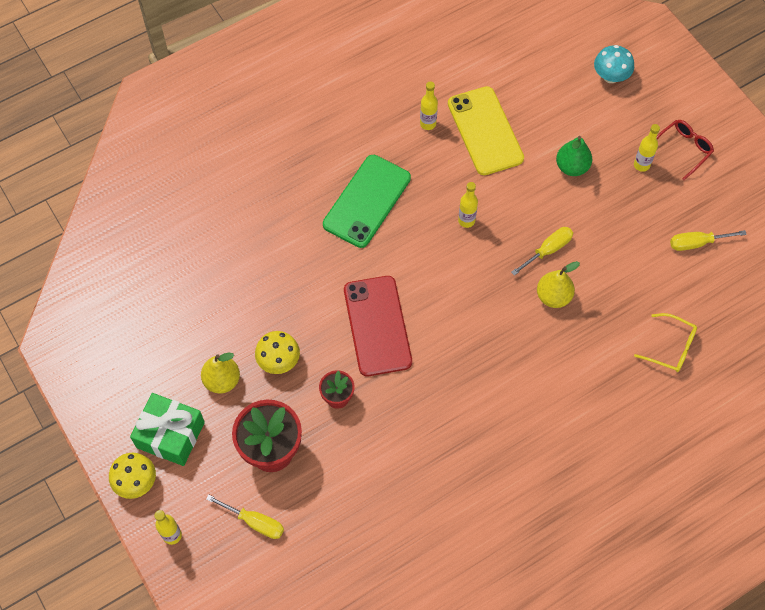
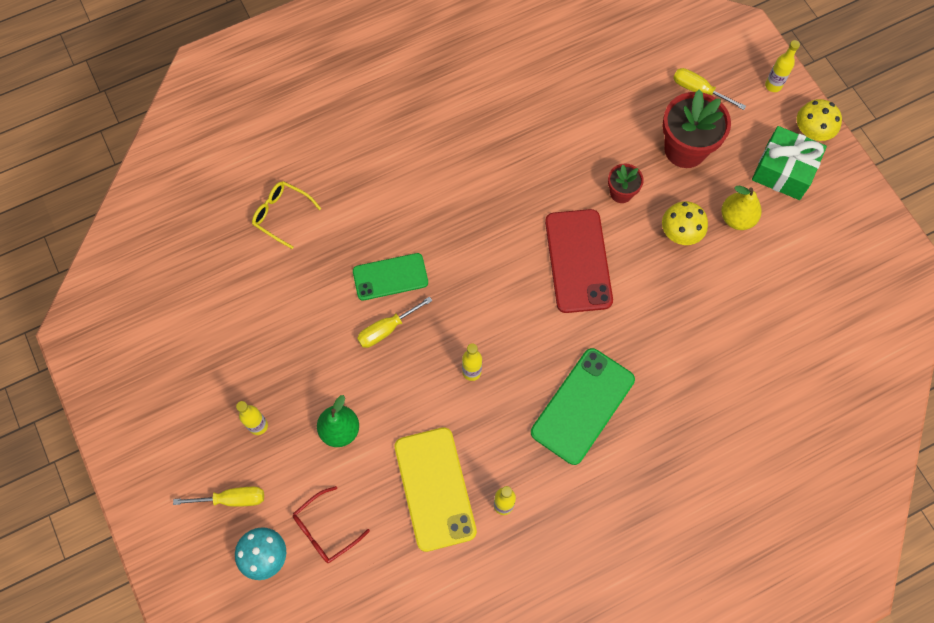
camera: 175 degrees left, 5 degrees up
(553, 296) = (390, 277): yellow pear -> green phone
(683, 149) = (204, 442): red glasses -> red glasses (325, 530)
(697, 243) = (222, 324): yellow screwdriver -> yellow screwdriver (232, 499)

